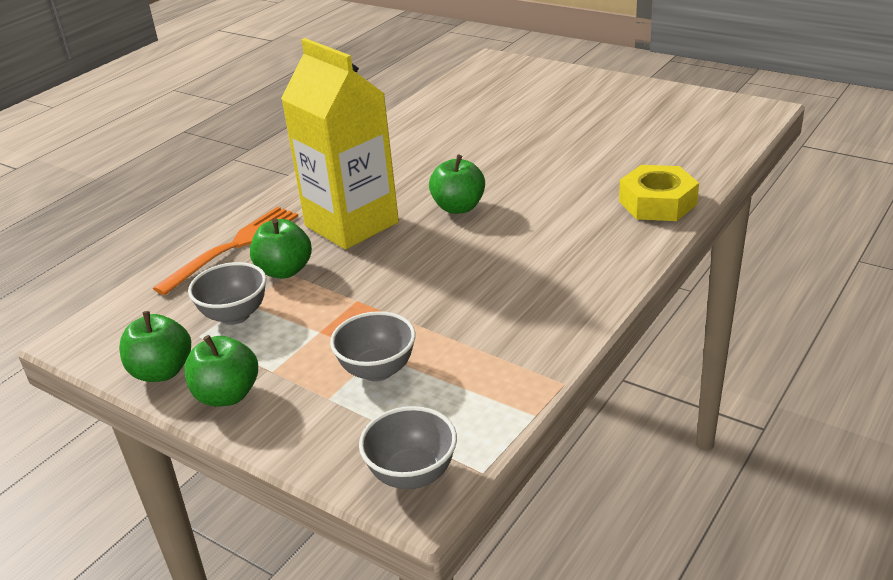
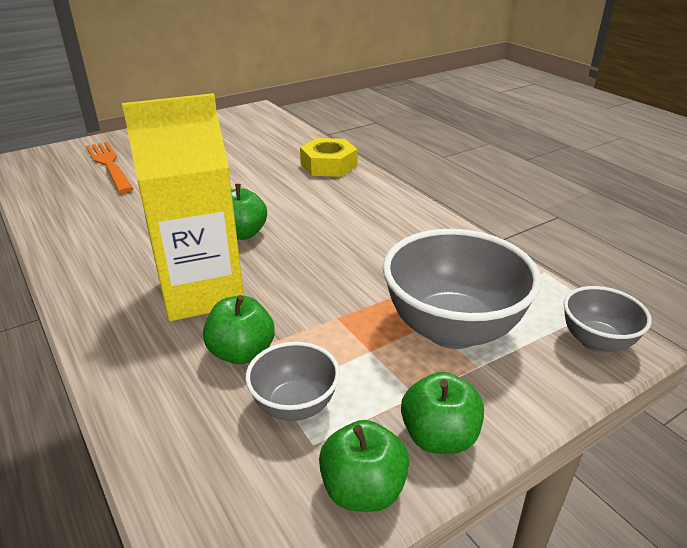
camera: 70 degrees left, 0 degrees up
(234, 246) = (150, 382): orange fork -> orange fork (109, 165)
(377, 370) = (452, 329): grey bowl -> grey bowl, size x1.87

